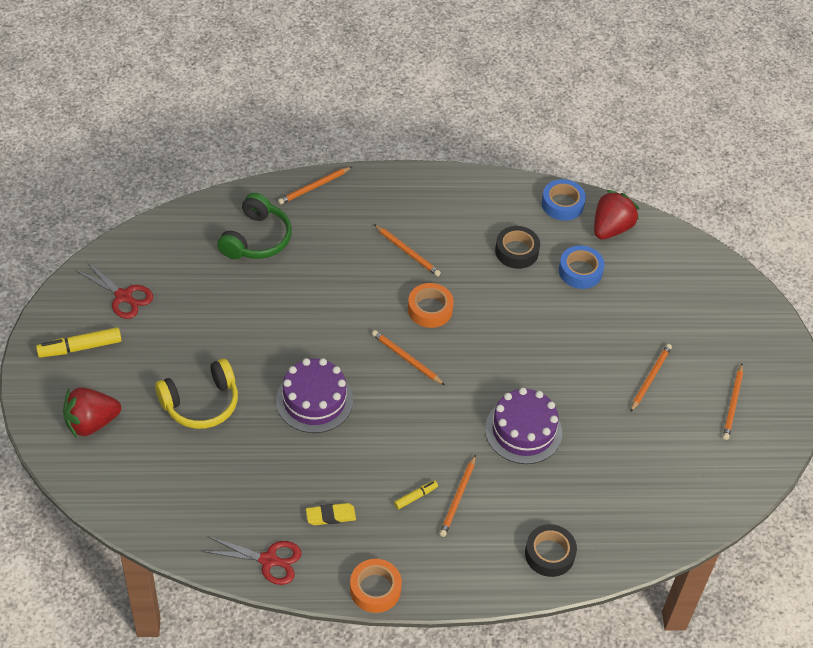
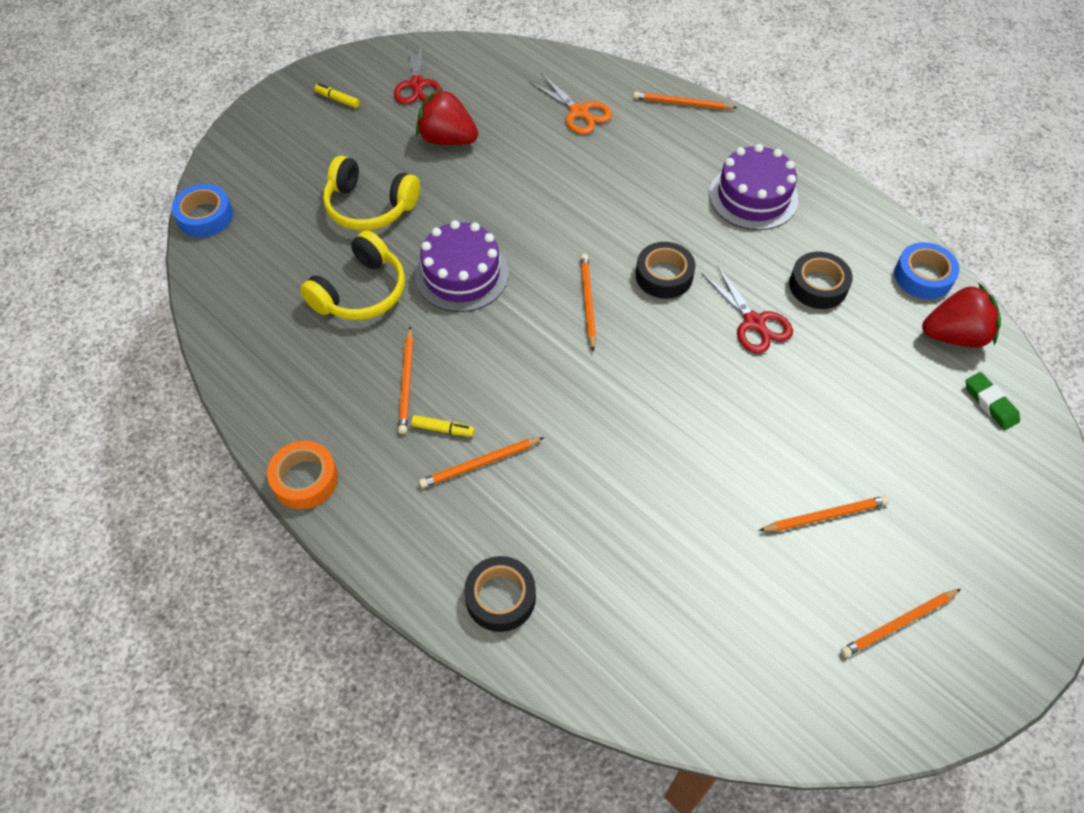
camera: 50 degrees right, 5 degrees up
(80, 347) = (337, 99): yellow marker -> yellow marker, size x0.56
(91, 423) = (273, 159): red strawberry -> red strawberry (447, 139)
(256, 239) = (579, 112): green headphones -> orange scissors
(267, 460) = (361, 292): none -> yellow headphones
(268, 560) = (256, 375): red scissors -> red scissors (754, 322)
(330, 516) = (351, 382): yellow eraser -> none
(407, 252) = (704, 212): orange pencil -> orange pencil (407, 382)
(430, 309) = (664, 275): orange tape -> black tape
(523, 431) = (621, 455): purple cake -> purple cake (753, 196)
(580, 271) = (868, 352): blue tape -> blue tape (205, 216)
(663, 254) = (990, 403): none -> green eraser

